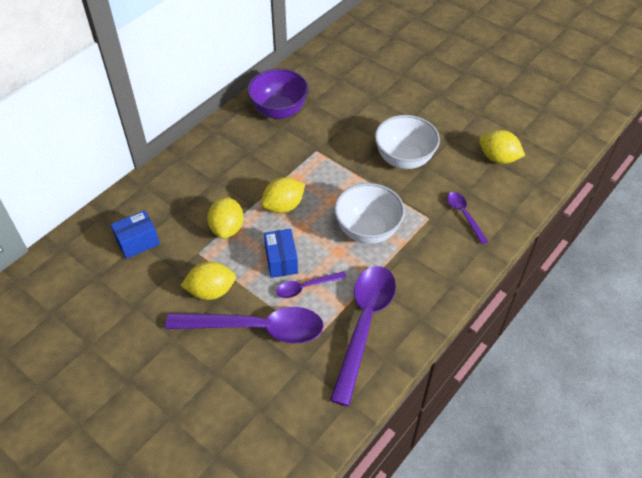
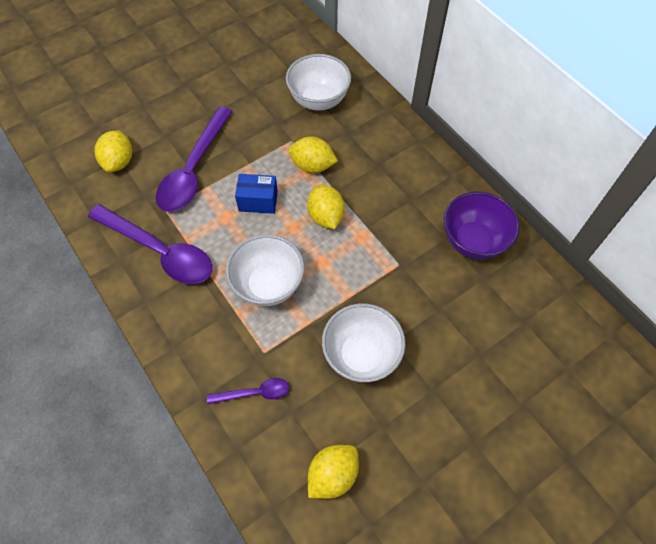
camera: 105 degrees right, 10 degrees up
(138, 242) = (318, 100): blue box -> white bowl
(211, 291) = (245, 144): yellow lemon -> yellow lemon (119, 162)
(306, 287) = (220, 214): purple spoon -> none

